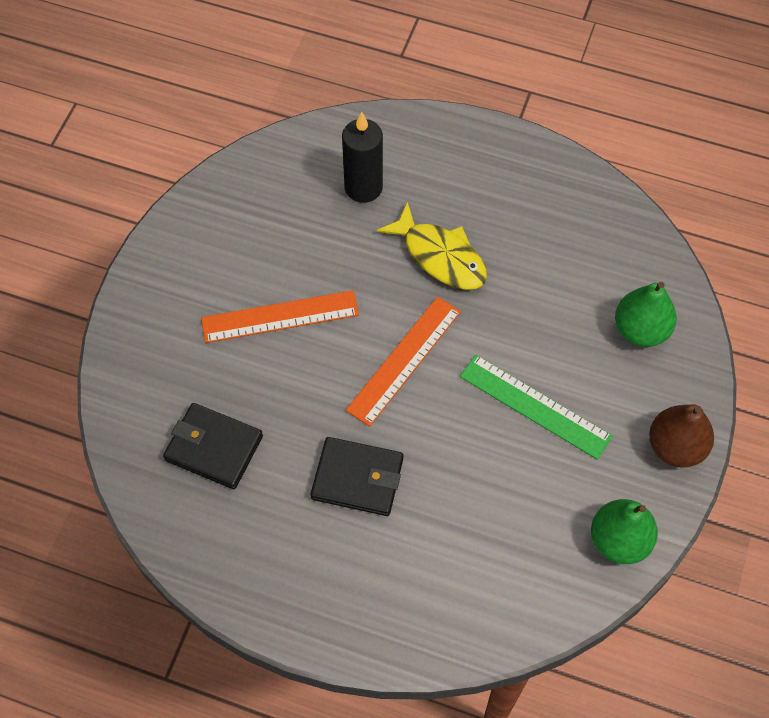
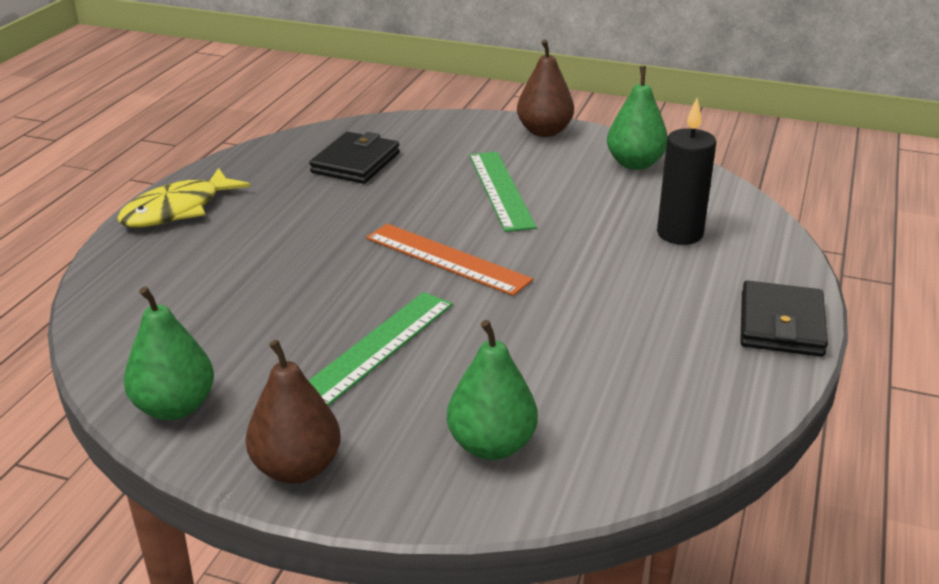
camera: 90 degrees right, 30 degrees down
(154, 274) = (544, 131): none -> brown pear
(232, 204) = (635, 164): none -> green pear
(280, 317) = (500, 190): orange ruler -> green ruler
(357, 478) = (306, 232): black wallet -> black wallet (781, 324)
(440, 256) = (592, 283): yellow fish -> yellow fish (177, 210)

